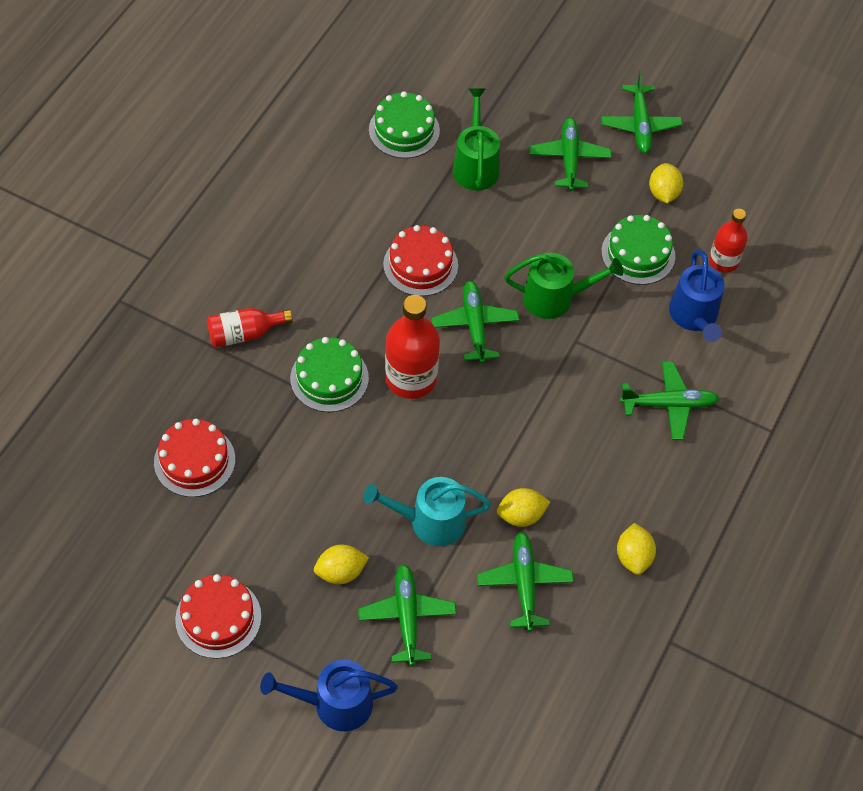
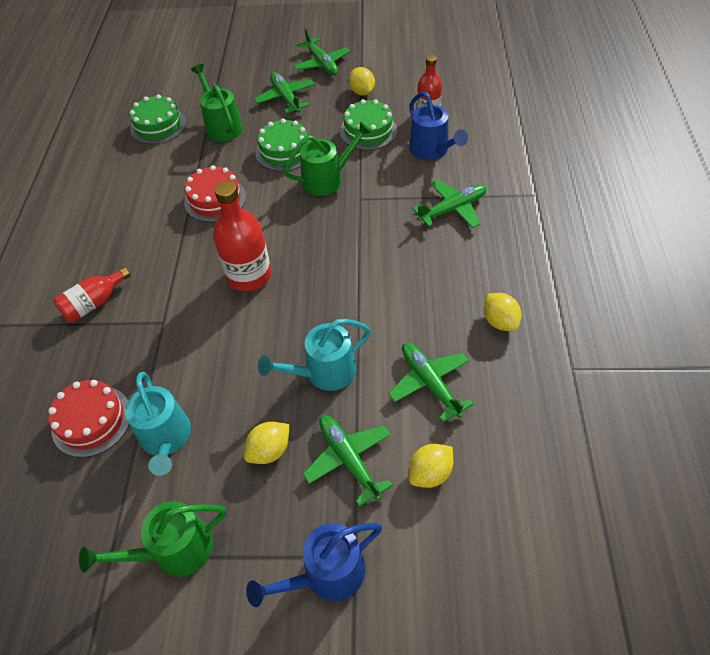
camera: 20 degrees left, 5 degrees down
(218, 618) = (174, 550): red cake -> green watering can
(254, 513) = (166, 438): none -> turquoise watering can
(329, 378) = (182, 304): green cake -> green cake (284, 151)
(474, 326) = (279, 220): green plane -> none
(521, 515) = (394, 333): yellow lemon -> yellow lemon (430, 473)

